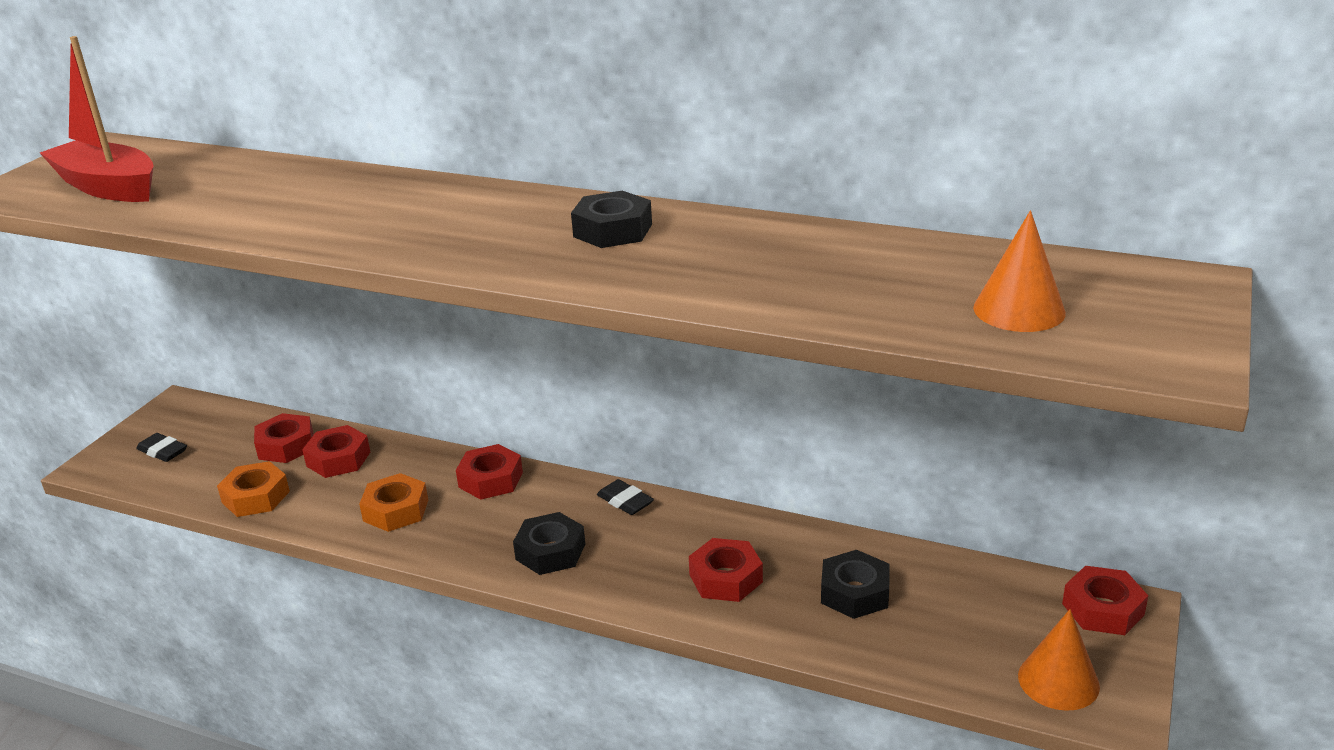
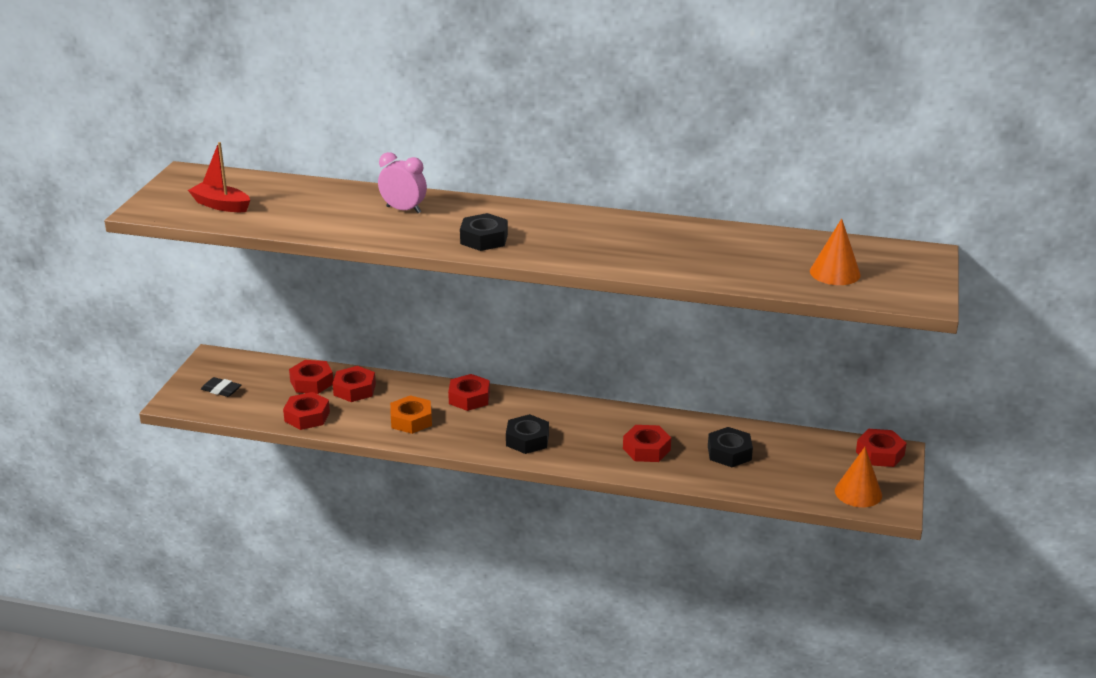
camera: 10 degrees left, 0 degrees up
(108, 187) = (221, 205): red boat -> red boat, size x0.67
(255, 497) = (307, 416): orange nut -> red nut
(359, 197) = (403, 210): none -> pink clock
(612, 230) = (582, 230): black nut -> black nut (484, 239)
(625, 501) = (566, 407): black eraser -> none

